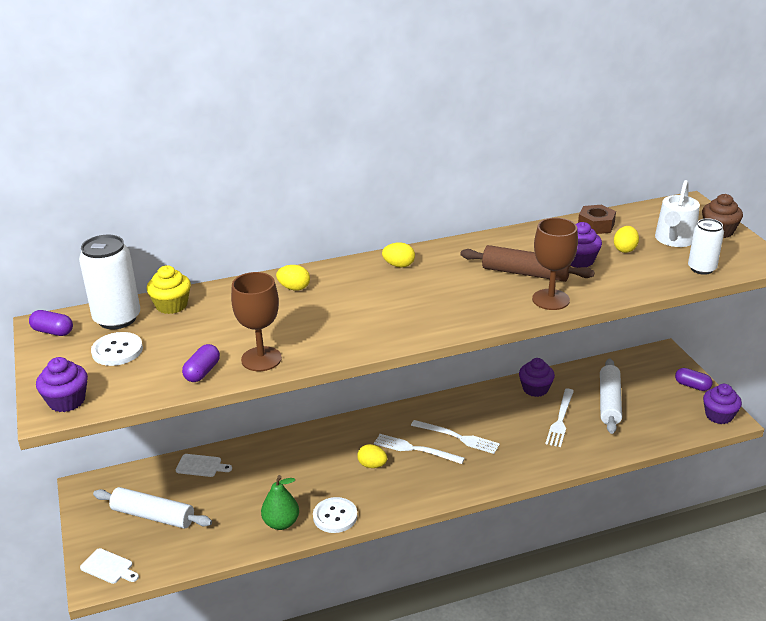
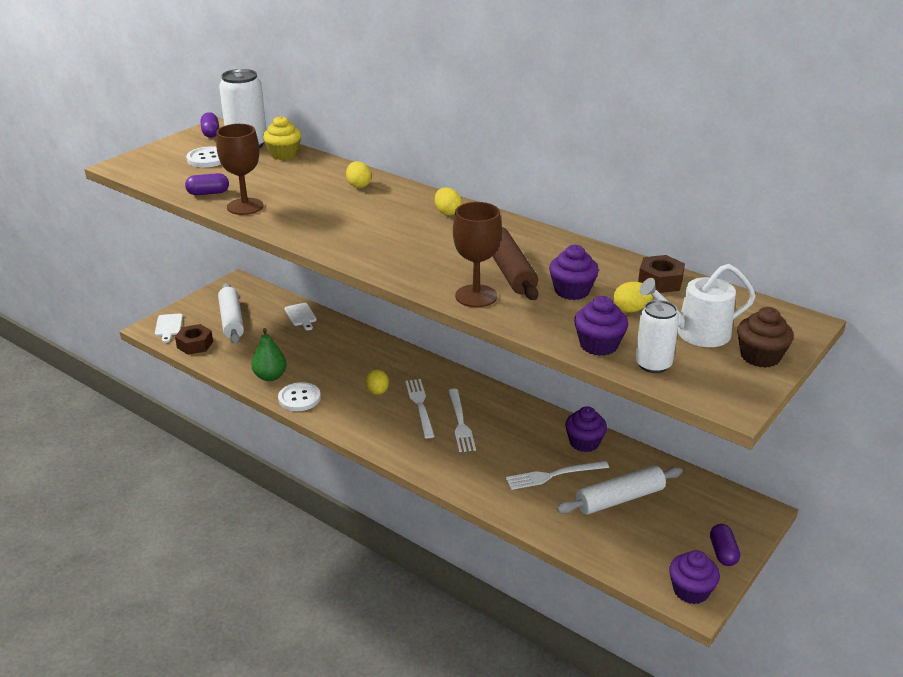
camera: 55 degrees right, 0 degrees up
(67, 401) = (135, 166): purple cupcake -> purple cupcake (598, 345)
(167, 558) = (195, 344): none -> brown nut

